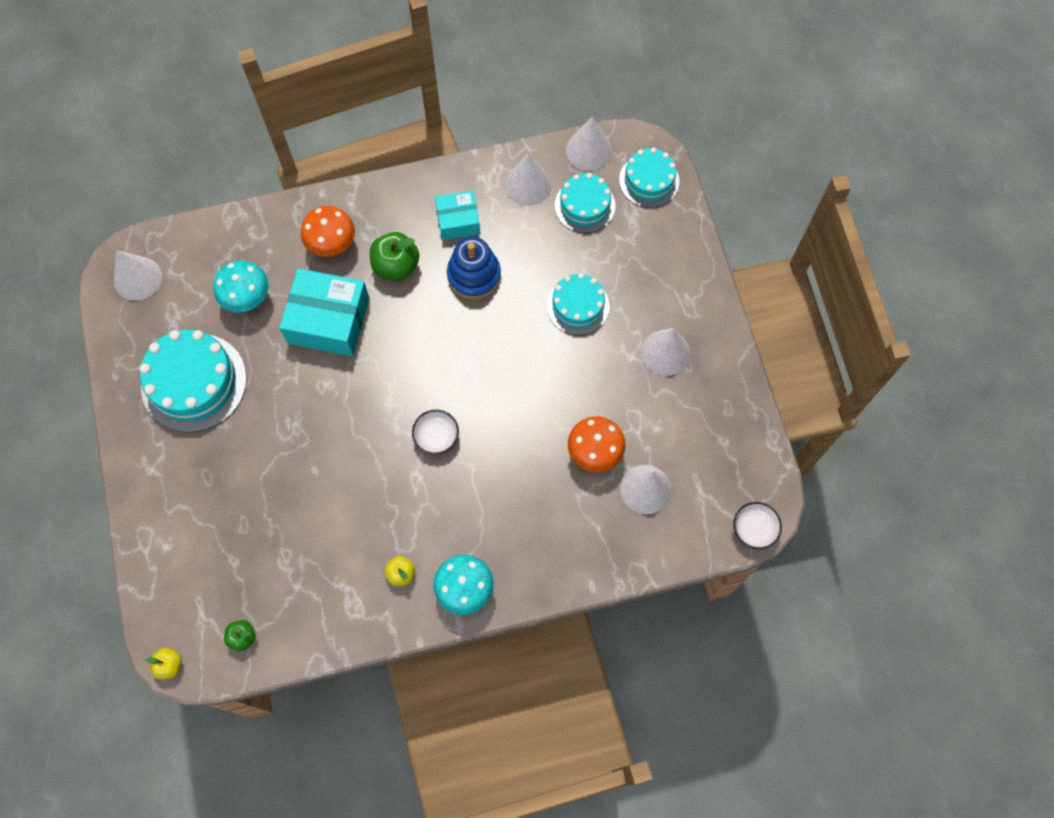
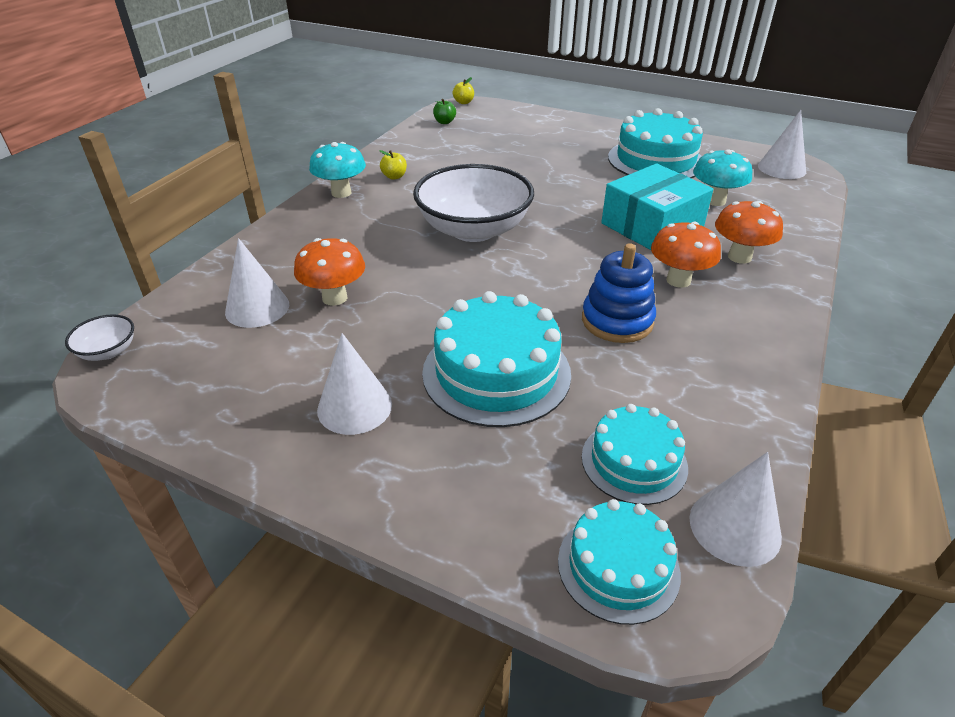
camera: 130 degrees right, 30 degrees down
(396, 266) = (678, 280): green apple -> orange mushroom
(436, 436) = (473, 229): white bowl -> white bowl, size x2.37
(458, 221) = (703, 343): turquoise box -> none
(528, 185) = (714, 426): white cone -> none
(578, 306) = (496, 372): turquoise cake -> turquoise cake, size x1.63

